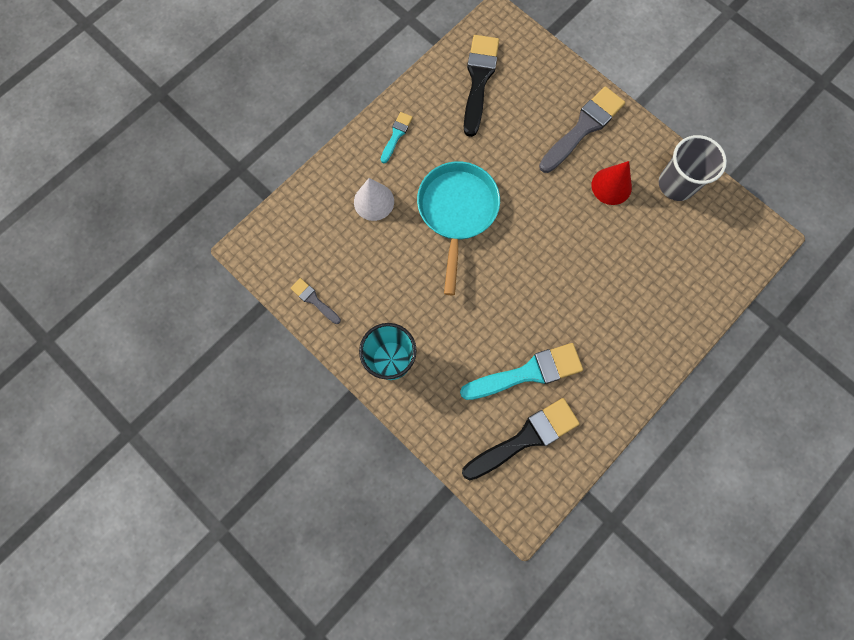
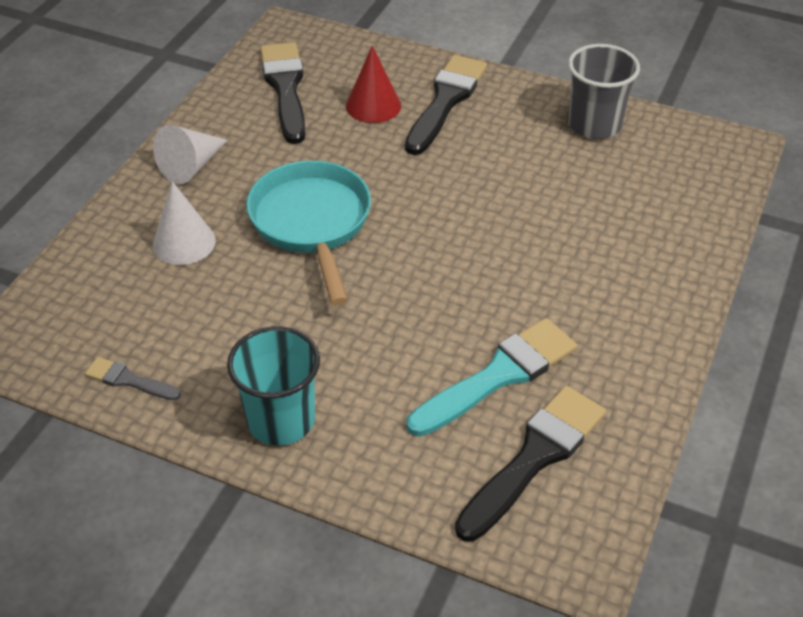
camera: 20 degrees left, 30 degrees down
(396, 135) = (191, 166): turquoise brush -> white cone
(583, 128) = (446, 101): grey brush -> black brush
(611, 186) = (512, 146): red cone -> red cone (373, 105)

